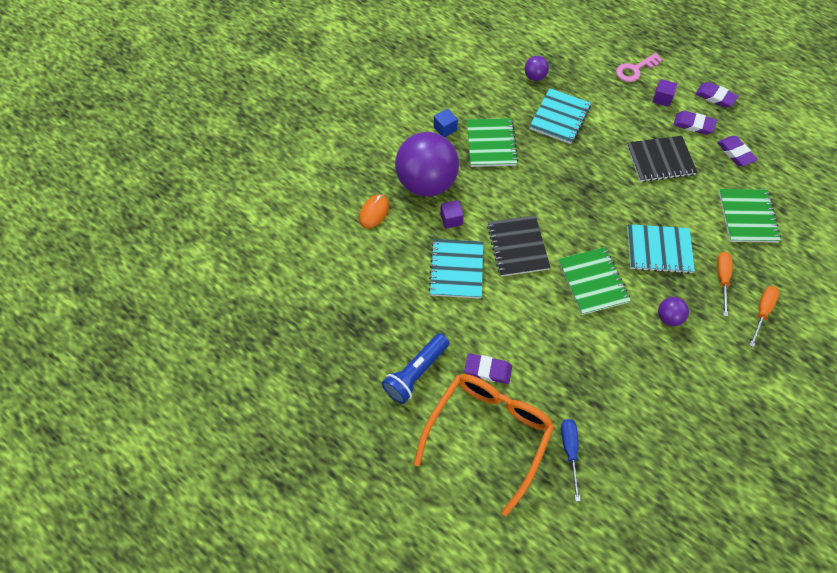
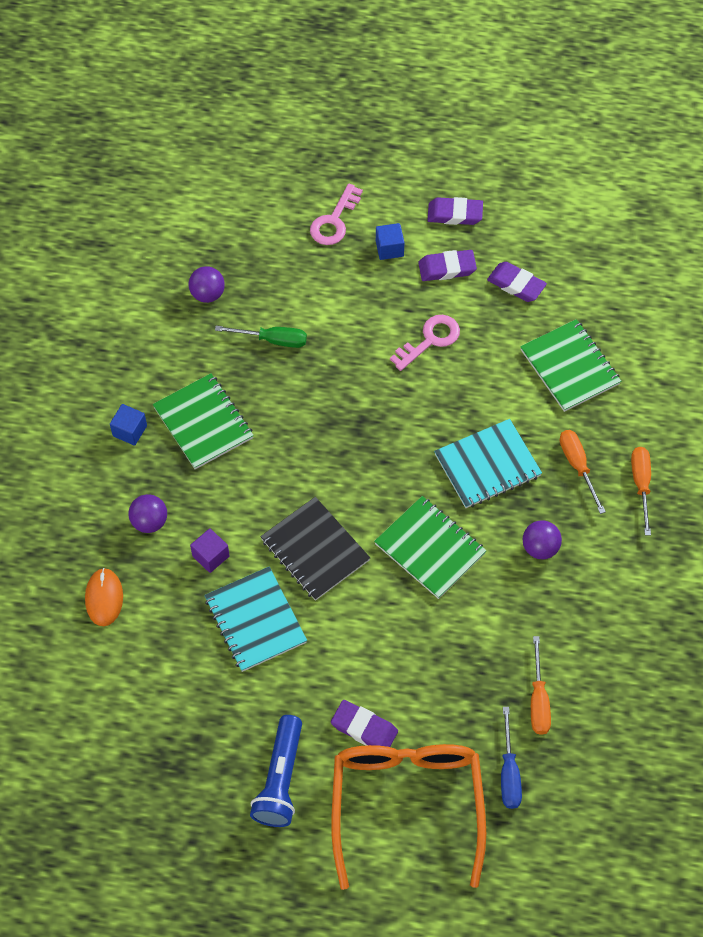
camera: 30 degrees left, 0 degrees up
(426, 183) = (149, 522): purple ball -> purple ball, size x0.42
(487, 370) = (364, 728): purple eraser -> purple eraser turned 45 degrees clockwise
(559, 117) = (272, 340): turquoise notebook -> green screwdriver
(569, 451) = (509, 772): blue screwdriver -> blue screwdriver turned 150 degrees counterclockwise
(616, 414) = (538, 700): none -> orange screwdriver
(660, 160) = (430, 340): black notebook -> pink key
(662, 99) = (389, 248): purple cube -> blue cube

